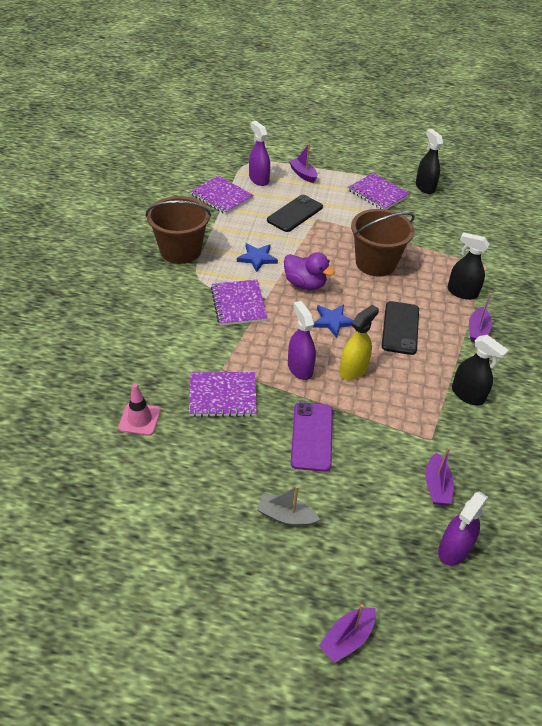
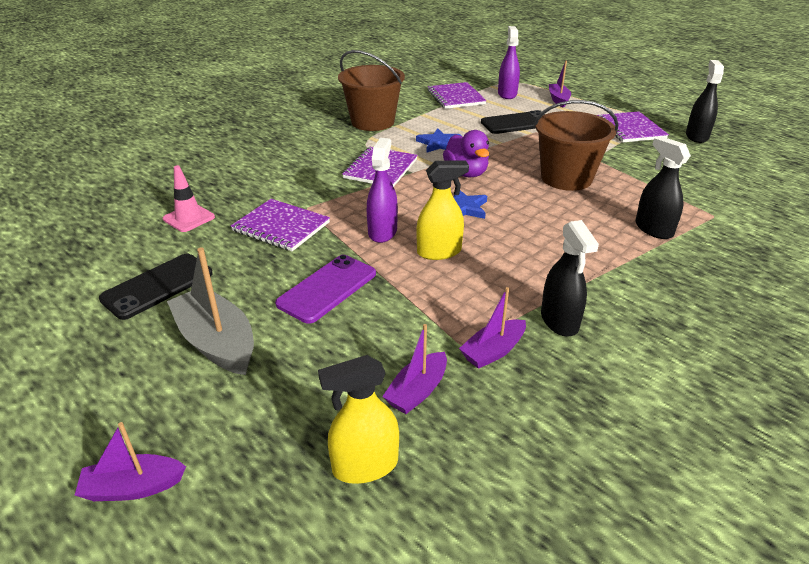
camera: 35 degrees right, 10 degrees down
(286, 516) = (217, 342): grey boat -> grey boat, size x1.63
(400, 328) = (536, 236): black phone -> black phone (157, 286)
(454, 549) = (365, 466): purple spray bottle -> yellow spray bottle
(477, 331) = (638, 268): purple boat -> purple boat (493, 351)

